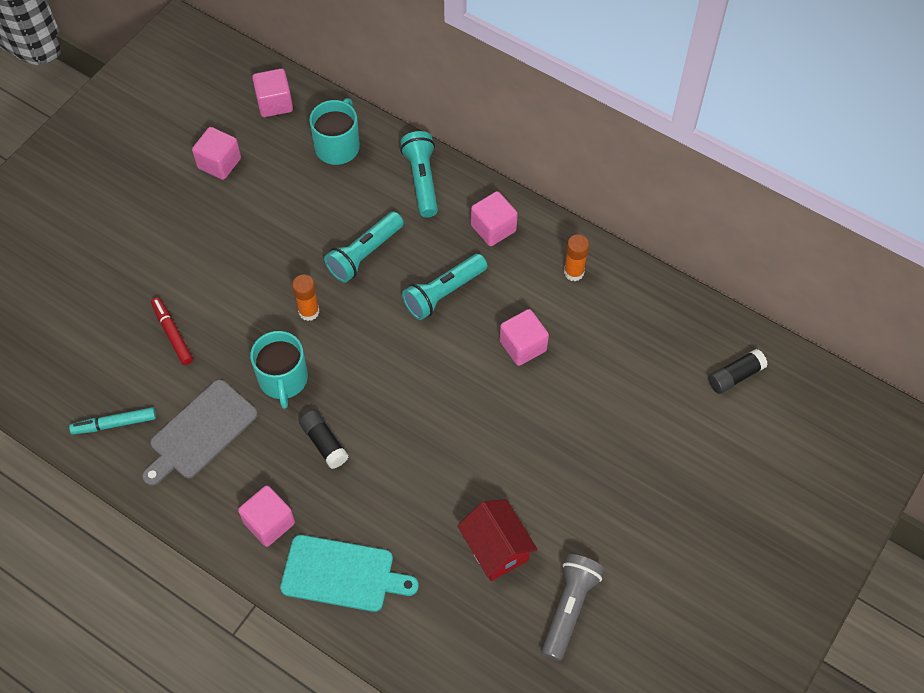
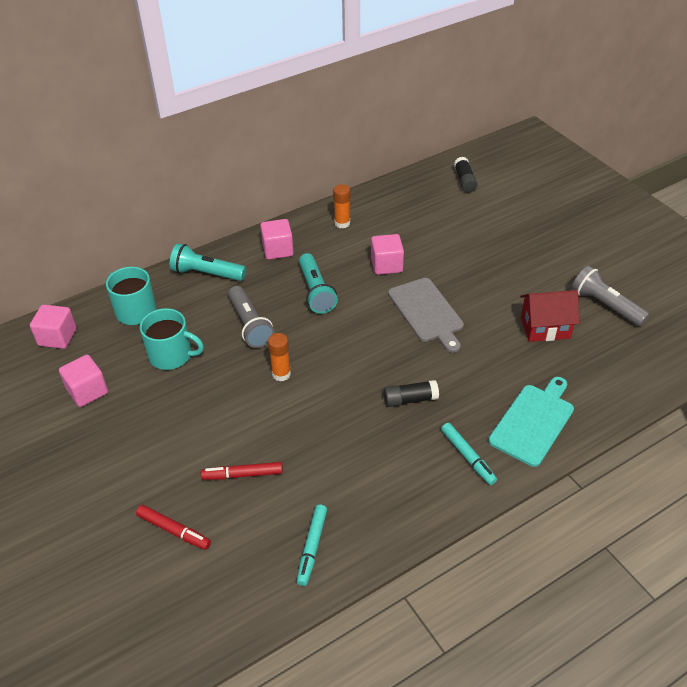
camera: 65 degrees left, 15 degrees down
(94, 308) = (174, 530): none -> red marker
(200, 432) = (356, 481): grey cutting board -> grey cutting board (427, 312)
(269, 523) = (467, 457): pink cube -> turquoise marker
(283, 379) = (336, 409): turquoise mug -> turquoise mug (171, 355)
(364, 254) = (250, 325): turquoise flashlight -> grey flashlight

